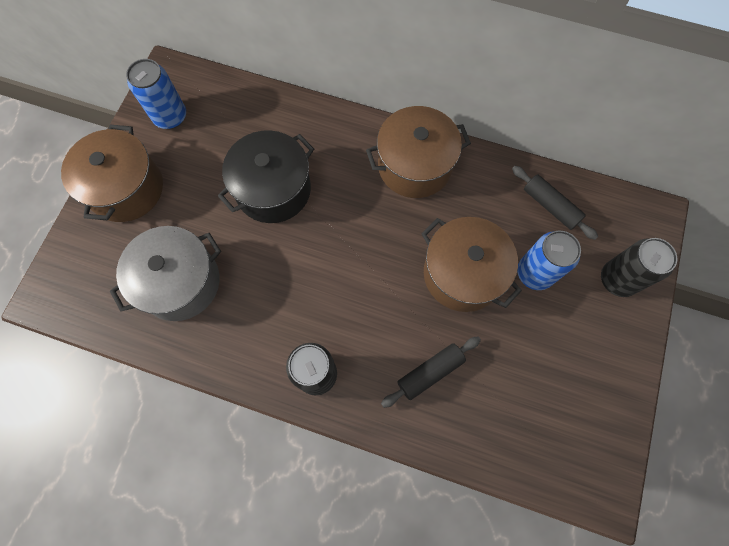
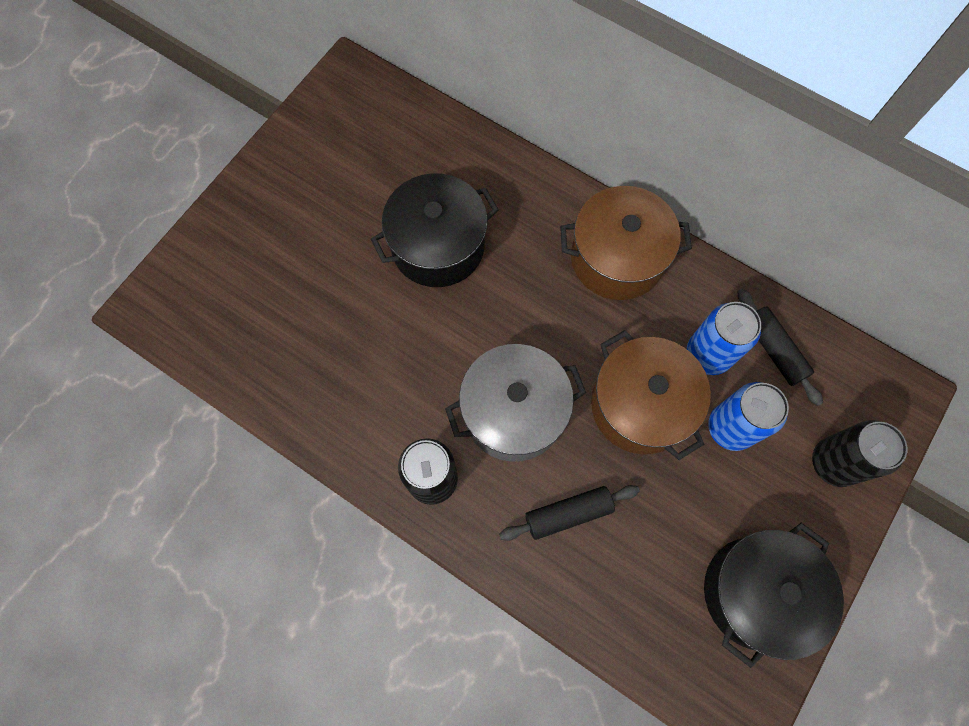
camera: 15 degrees right, 0 degrees up
(126, 188) = (267, 203): brown pot -> none
(170, 117) = (338, 128): blue can -> blue can (708, 354)
(180, 282) = (301, 330): grey pot -> grey pot (513, 412)
(588, 394) = (756, 592): none -> black pot

